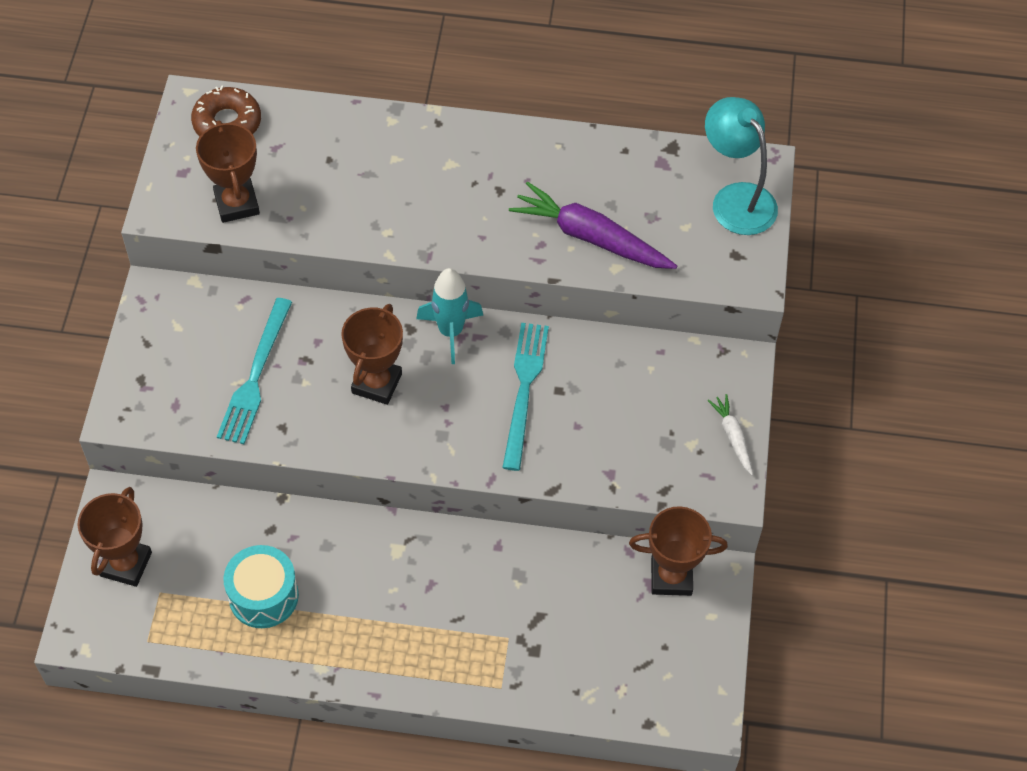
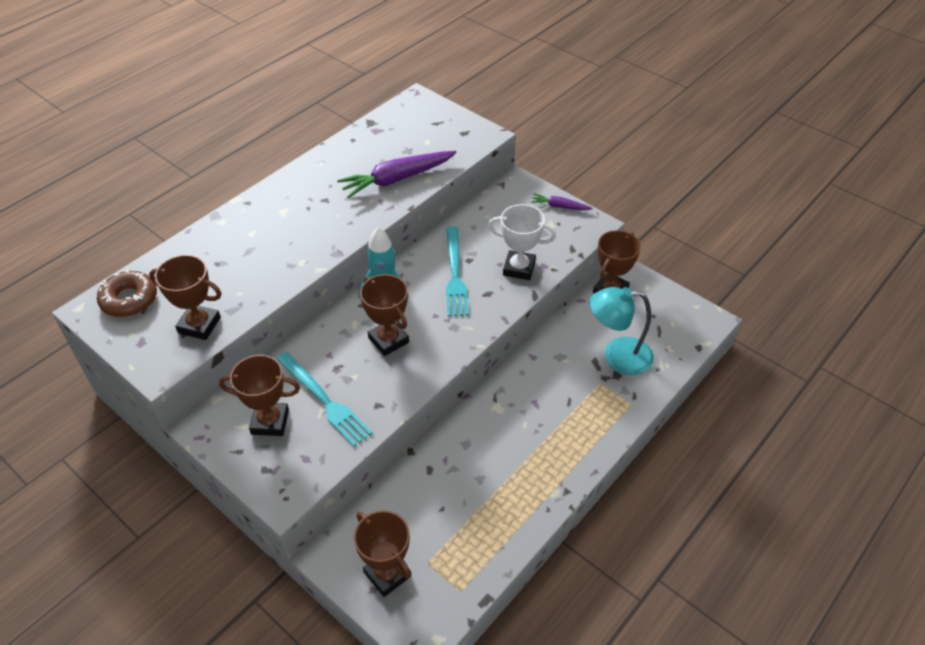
camera: 55 degrees left, 10 degrees down
(197, 346) = (270, 422): none -> brown trophy
(263, 596) = (477, 499): turquoise drum -> none
(524, 390) = (455, 274): turquoise fork -> turquoise fork turned 135 degrees counterclockwise
(585, 450) = (519, 268): none -> white trophy
(732, 437) = (559, 206): white carrot -> purple carrot
(736, 199) = (428, 116): turquoise lamp -> turquoise lamp (617, 356)

